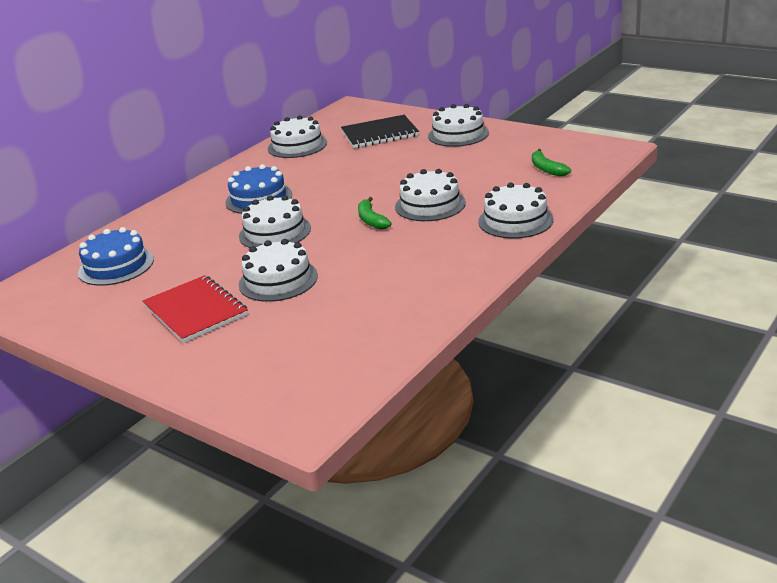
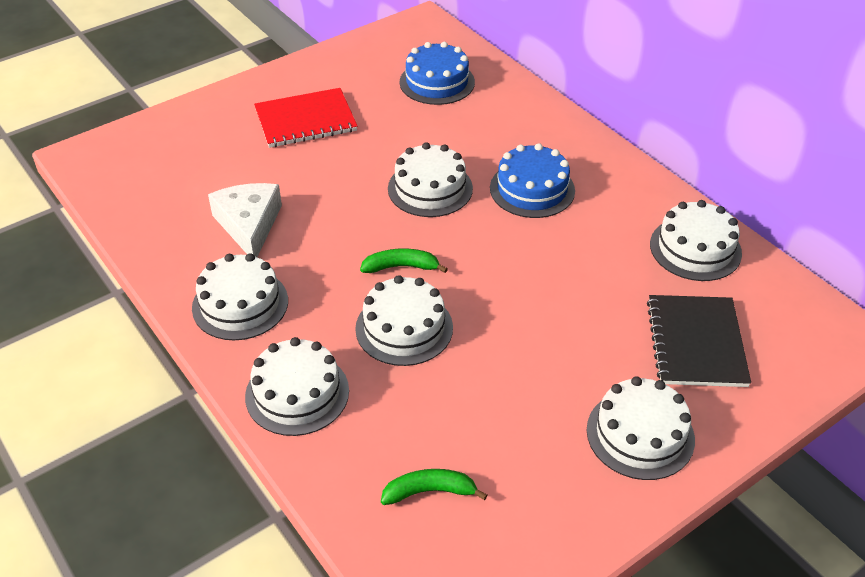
camera: 105 degrees right, 15 degrees up
(278, 280) = (319, 175): white cake -> white cake (240, 304)
(361, 290) = (249, 225): none -> white cheese

